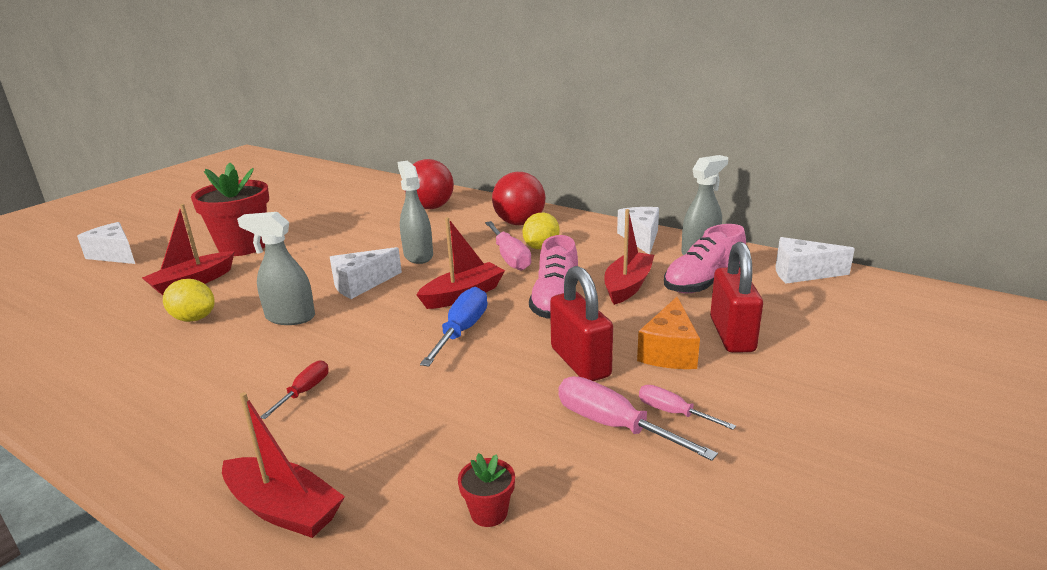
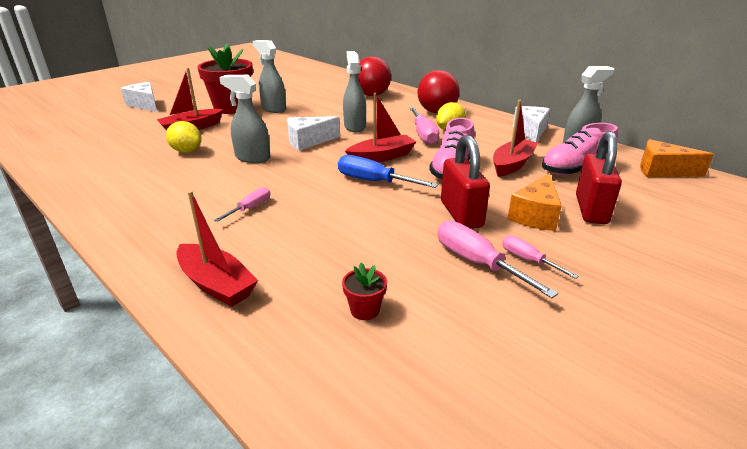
camera: 10 degrees right, 5 degrees up
(302, 241) = (273, 109): none -> grey spray bottle
(304, 392) = (250, 208): red screwdriver -> pink screwdriver
(461, 331) = (374, 182): blue screwdriver -> blue screwdriver turned 90 degrees counterclockwise
(801, 273) = (662, 171): white cheese -> orange cheese

